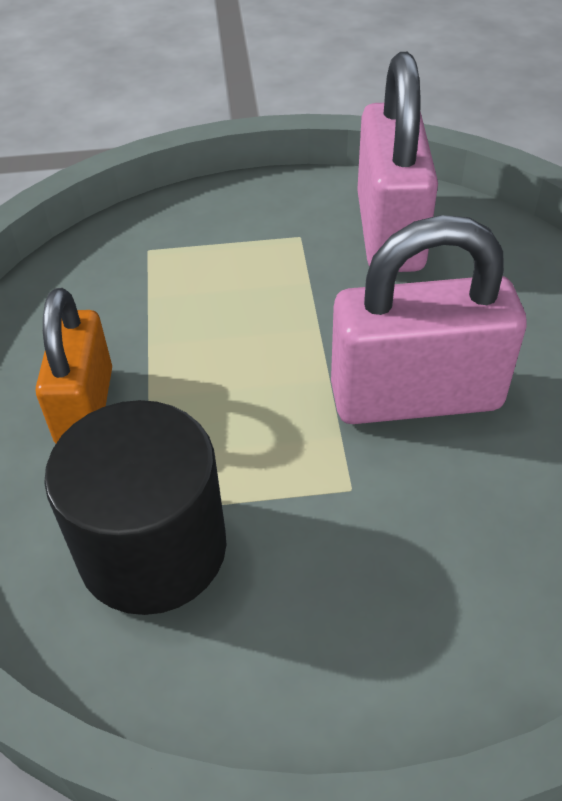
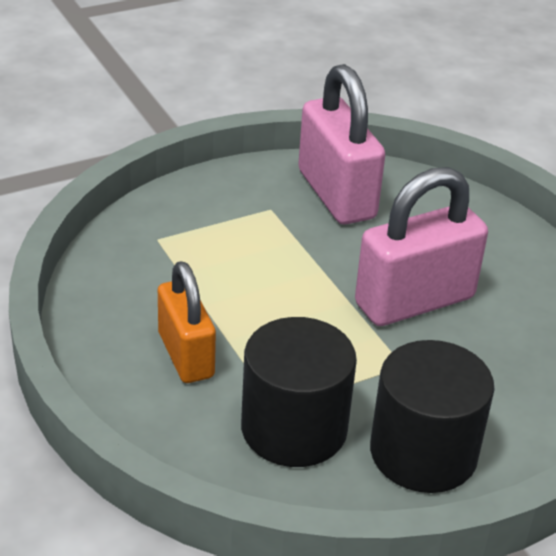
camera: 25 degrees left, 10 degrees down
(306, 640) = (423, 453): none -> black cylinder

